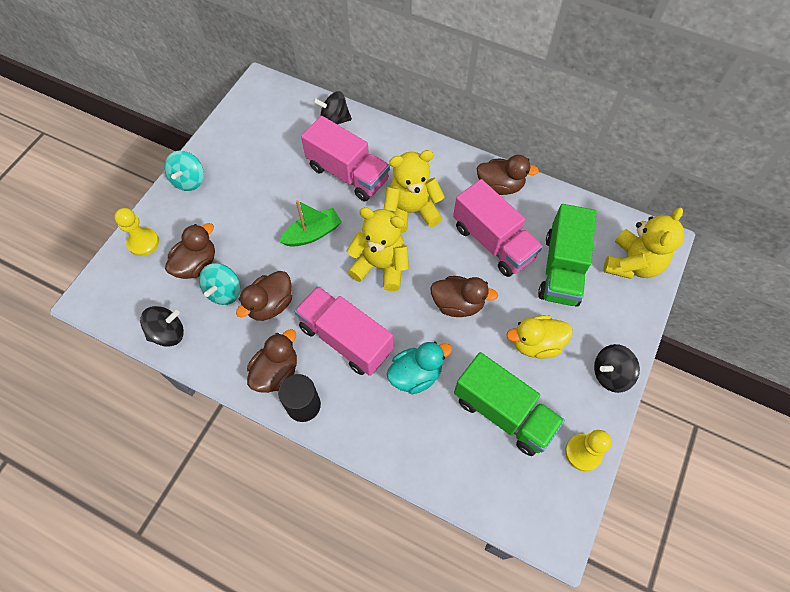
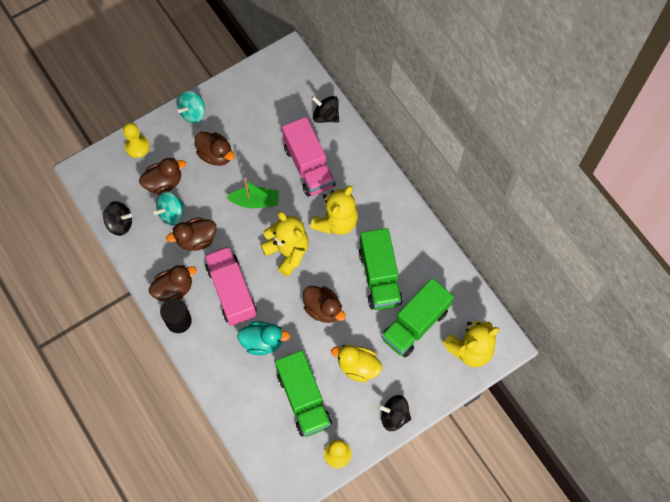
camera: 30 degrees right, 5 degrees up
(411, 211) = (336, 221): yellow teddy bear -> yellow teddy bear turned 105 degrees clockwise
(493, 242) = (379, 277): pink truck -> green truck
(500, 186) = (415, 236): brown duck -> brown duck (216, 155)

